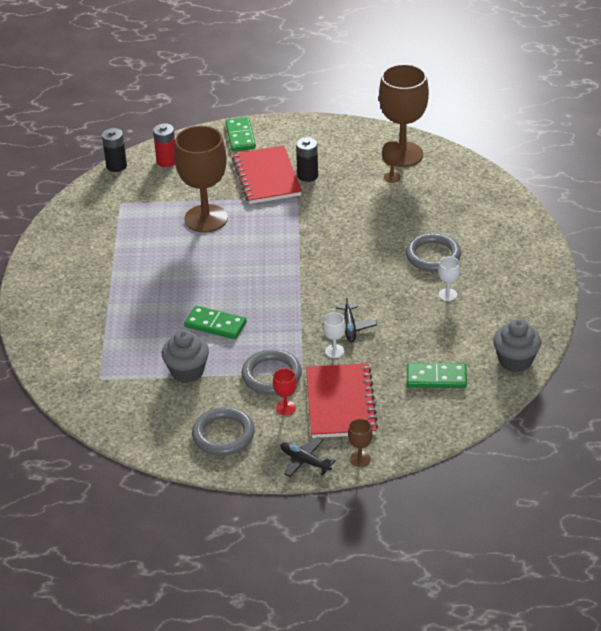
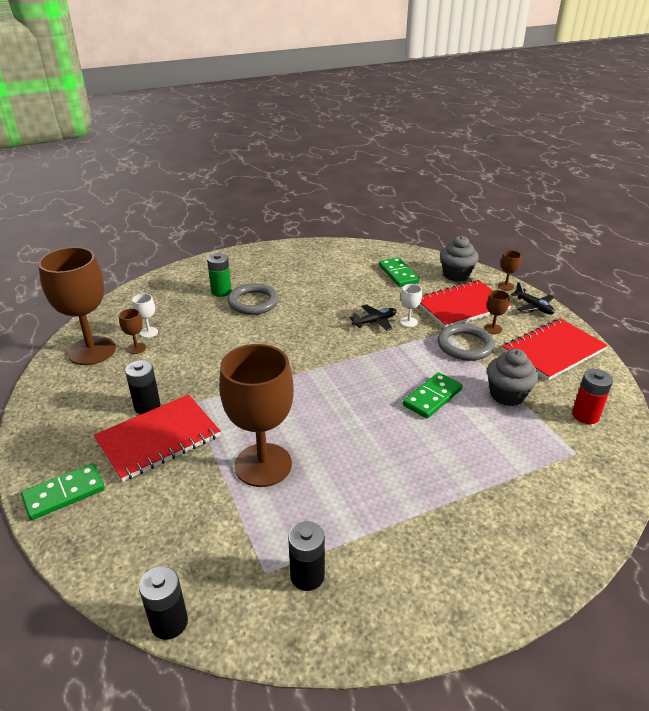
camera: 115 degrees left, 5 degrees down
(105, 218) = (307, 576): none -> black battery
(167, 161) = (142, 557): red battery -> red battery (585, 415)
(215, 325) = (432, 397): green domino -> green domino turned 45 degrees clockwise
(223, 434) = (553, 351): grey ring -> red notebook
(285, 408) = (493, 329): red goblet -> brown goblet
(305, 461) = (534, 307): black plane -> black plane turned 45 degrees counterclockwise
(447, 294) = (301, 286): white goblet -> white goblet (149, 332)
(466, 238) = (221, 291): none -> green battery
(515, 361) = (355, 250): grey cupcake -> grey cupcake (456, 275)

